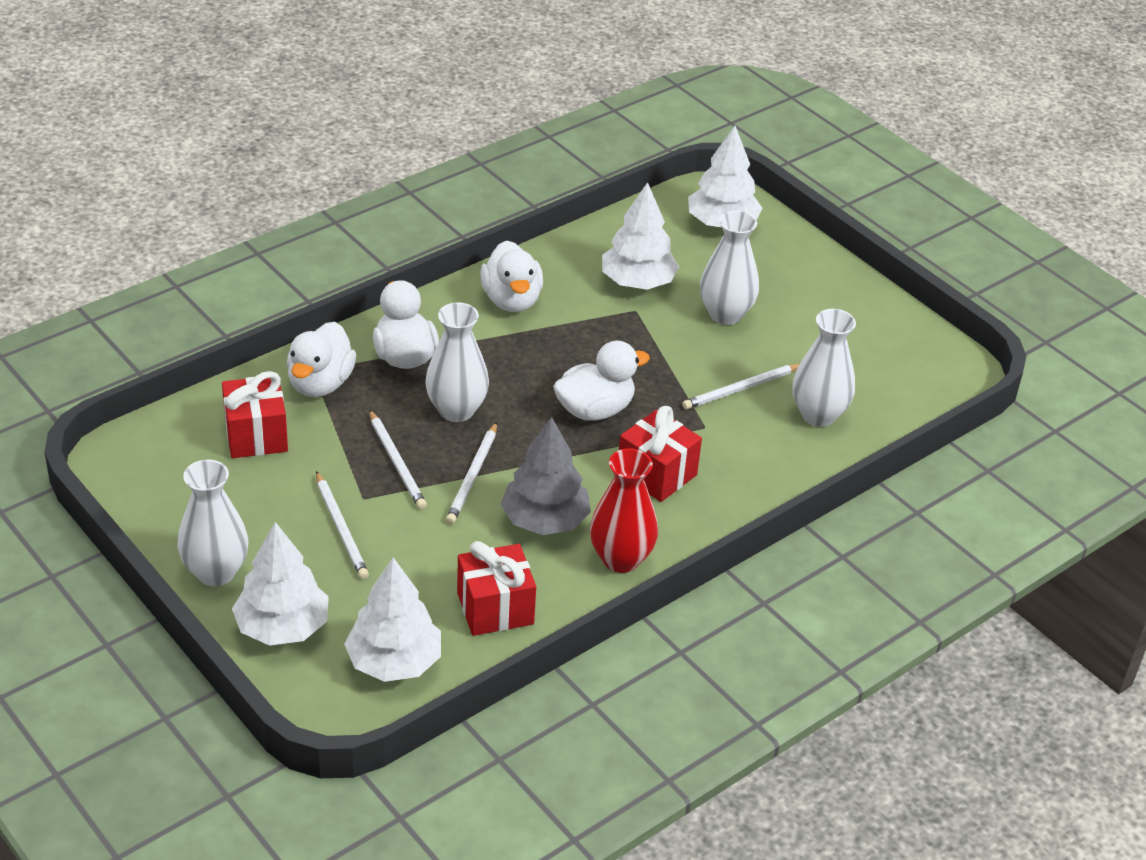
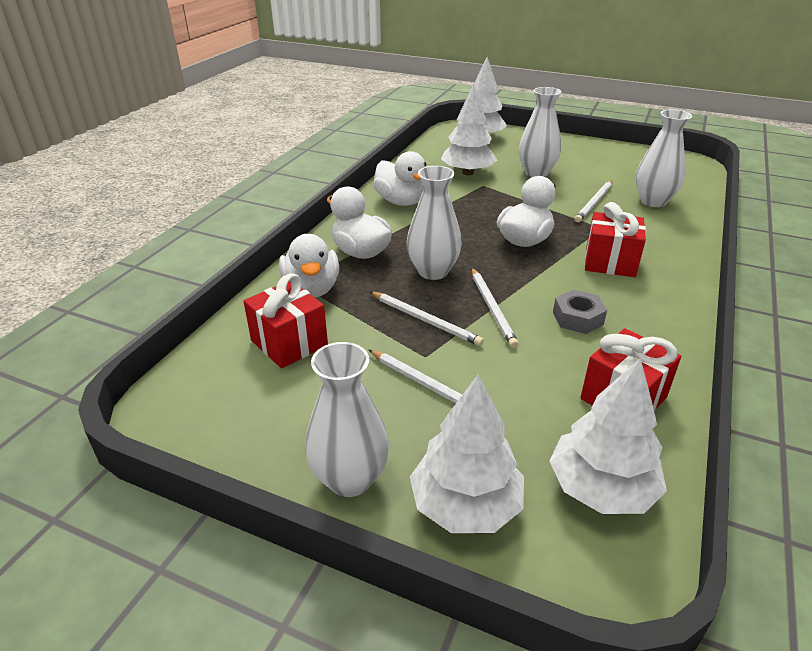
camera: 25 degrees left, 5 degrees down
(545, 520) = (578, 318): grey tree -> grey nut
(621, 559) = (660, 322): red vase -> none

